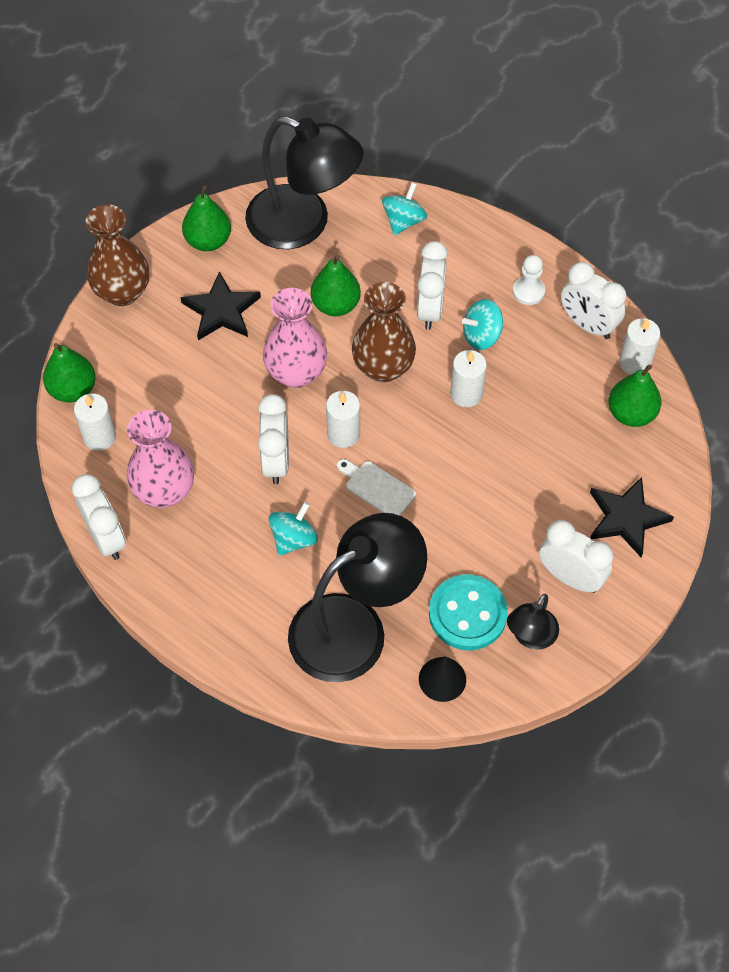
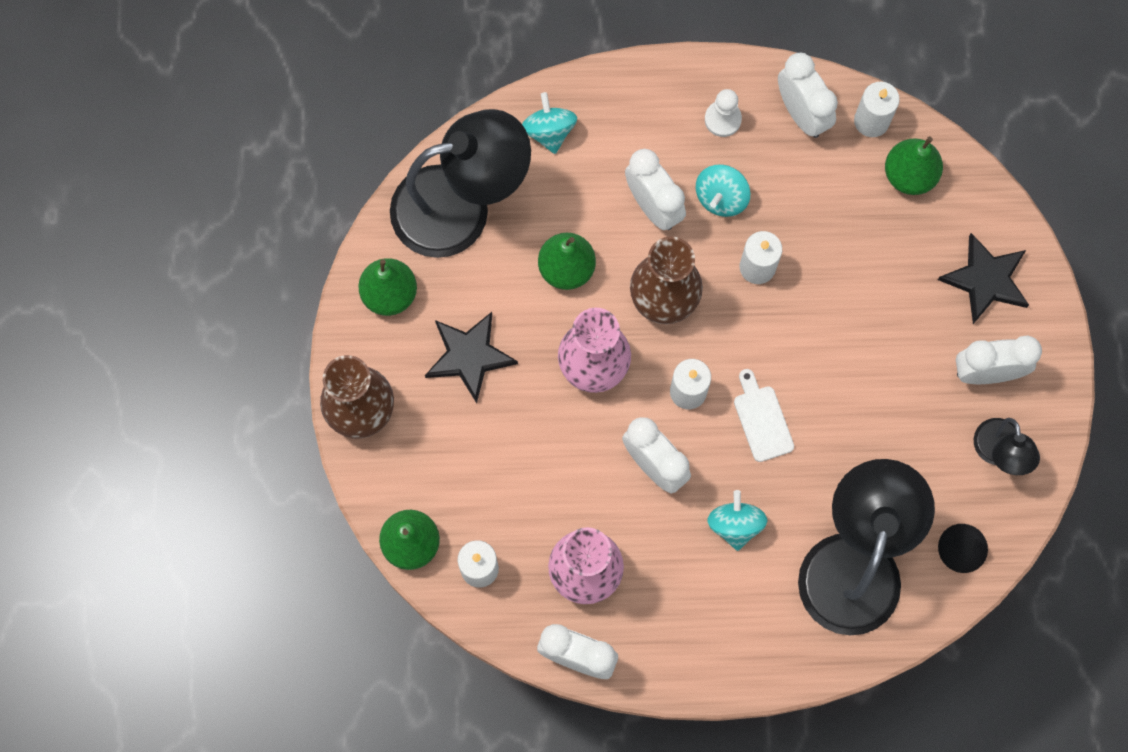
camera: 40 degrees left, 15 degrees up
(377, 488) = (762, 420): white cutting board -> white cutting board turned 75 degrees clockwise
(467, 614) = (934, 474): turquoise button -> none
(588, 325) = (801, 114): white clock -> white clock turned 120 degrees counterclockwise

